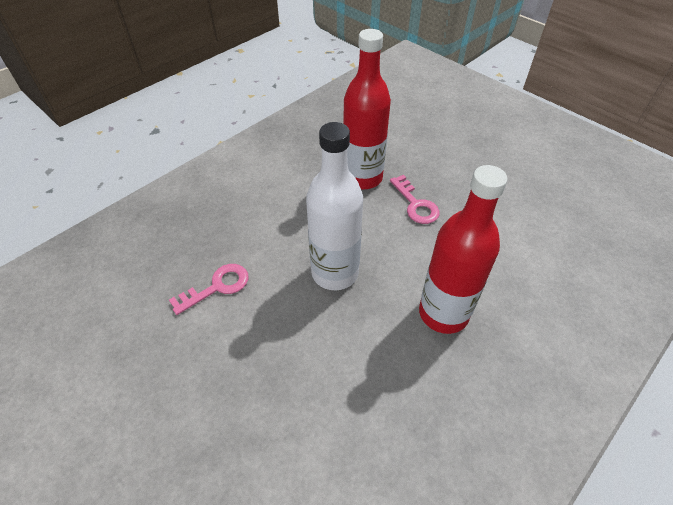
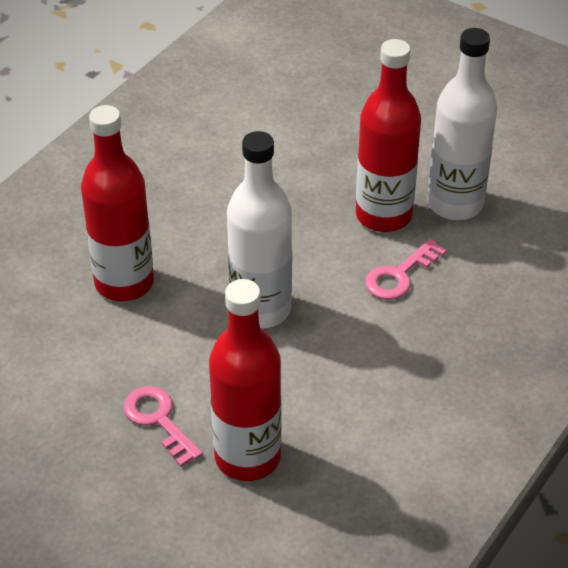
camera: 170 degrees right, 5 degrees down
(131, 355) = (455, 204): none -> white bottle
(202, 352) = (383, 215): none -> red bottle

